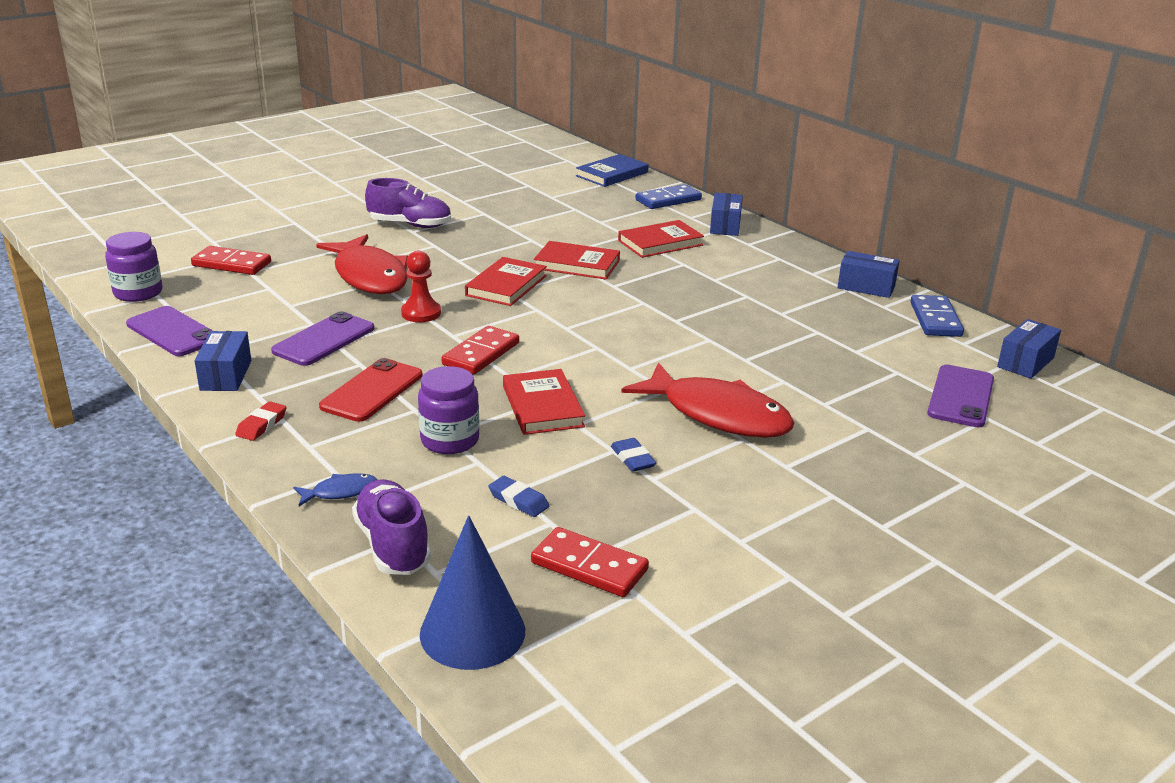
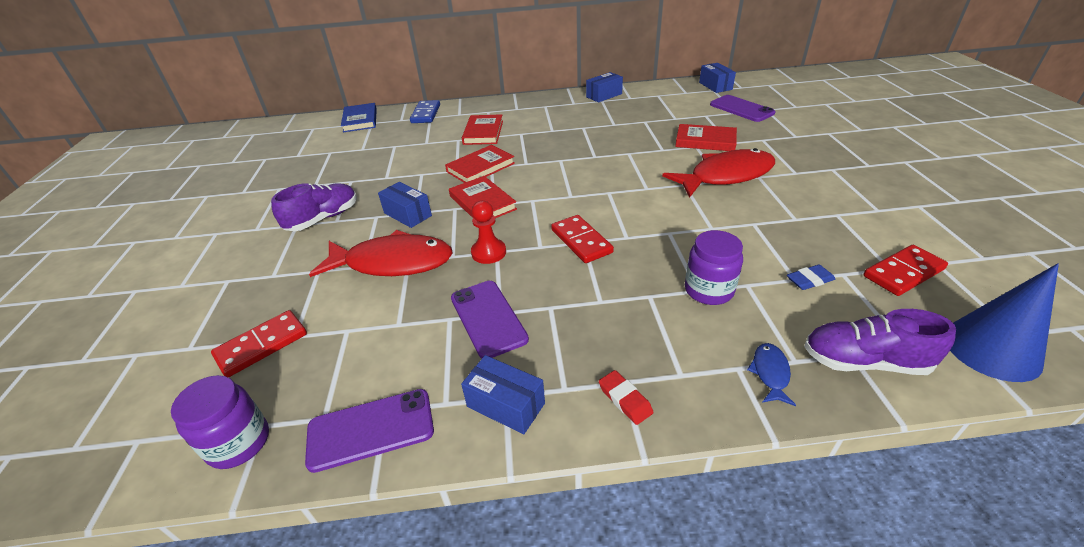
camera: 55 degrees left, 10 degrees up
(372, 391) = (603, 312): red phone -> none
(542, 406) = (679, 235): red book -> red book (705, 141)
(632, 459) = (768, 219): blue eraser -> none
(725, 226) = (485, 108): blue box -> blue box (407, 214)
(935, 319) = (655, 91): blue domino -> none

